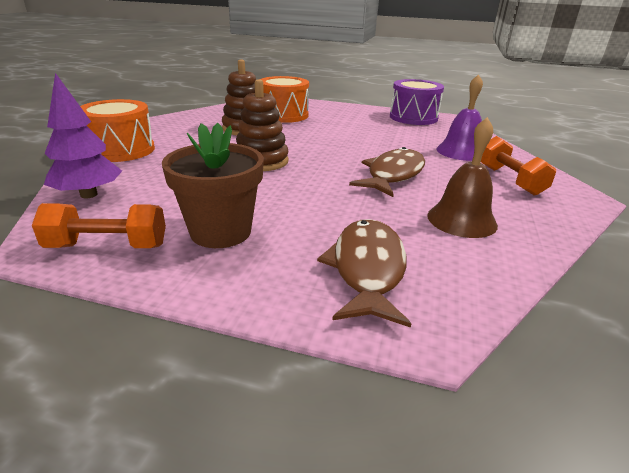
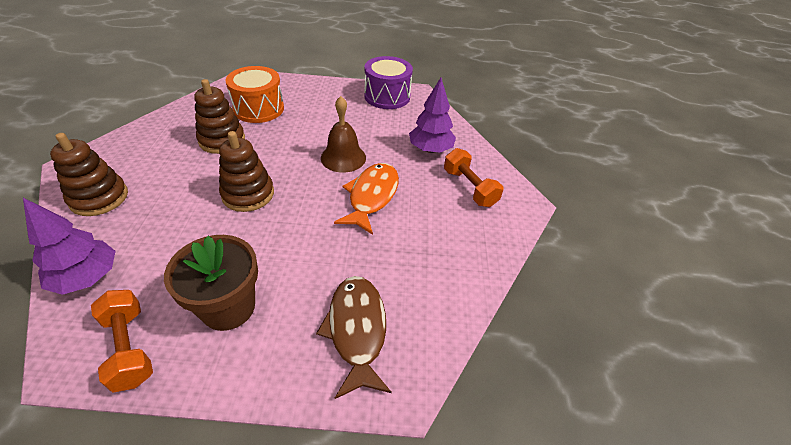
camera: 15 degrees left, 15 degrees up
(107, 246) = (129, 347): orange dumbbell -> orange dumbbell turned 75 degrees clockwise
(121, 150) = (99, 198): orange drum -> brown stacking toy
(393, 175) = (371, 196): brown fish -> orange fish
(461, 151) = (430, 149): purple bell -> purple tree
(461, 220) = (429, 251): brown bell -> brown bell (343, 157)

